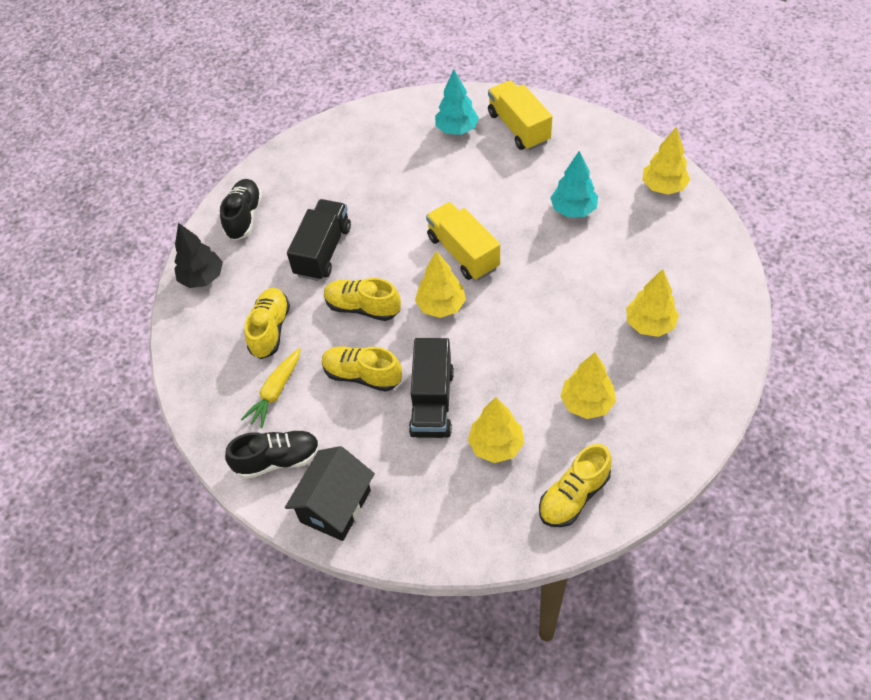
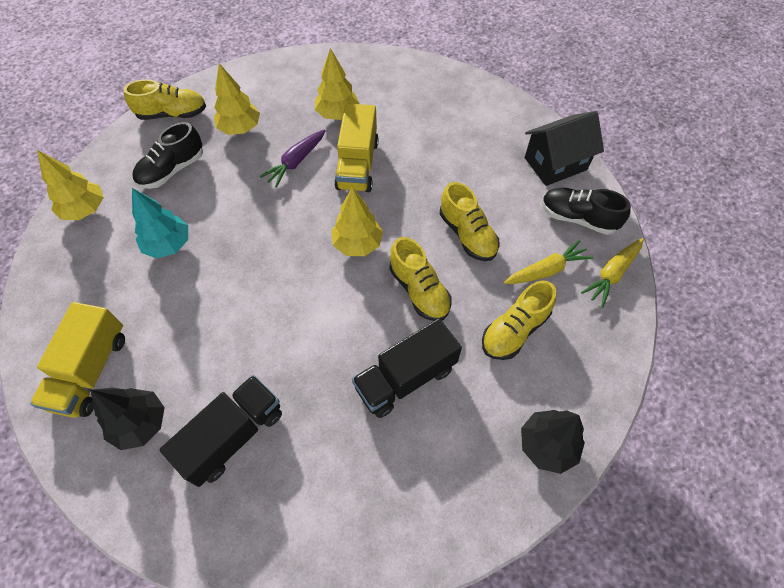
camera: 145 degrees left, 5 degrees up
(218, 427) = (612, 274): none -> yellow carrot
(244, 217) = (452, 497): black shoe -> black shoe (172, 170)
(432, 402) = (434, 181): black truck -> black truck (233, 436)
(456, 129) = (140, 424): turquoise tree -> black tree
(463, 253) = (292, 276): yellow truck -> yellow truck (357, 164)
(496, 445) = (419, 129): yellow tree -> none
(565, 332) = (296, 162): none -> purple carrot
(573, 495) = (402, 79): yellow shoe -> yellow shoe (172, 114)

